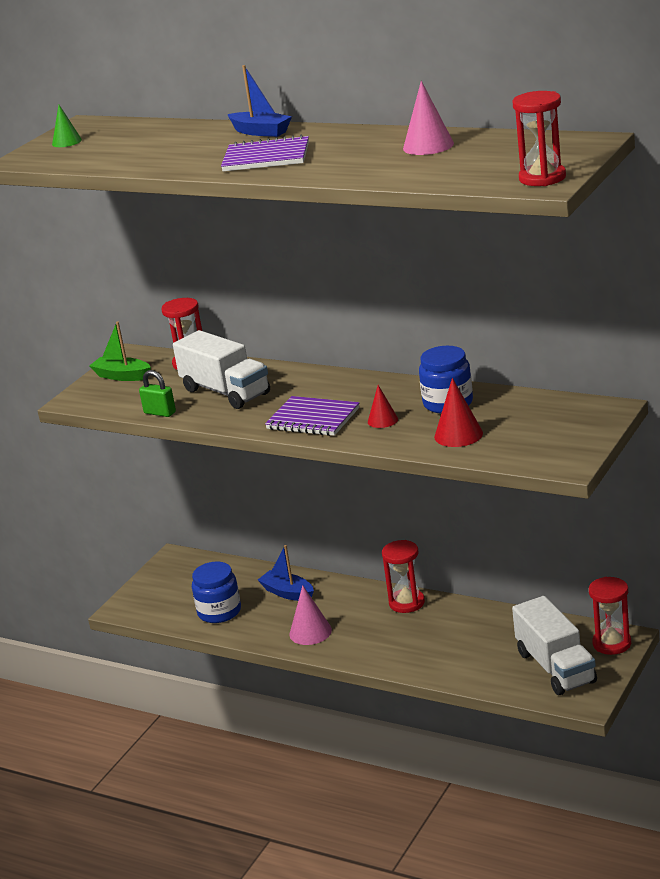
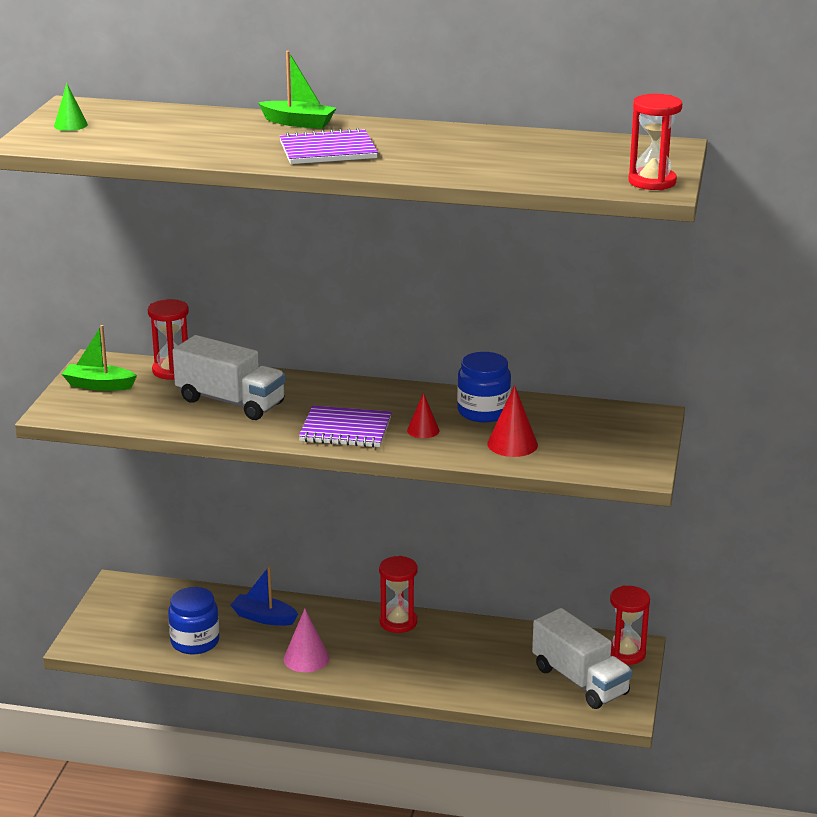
camera: 20 degrees left, 0 degrees up
(160, 413) = (166, 425): green padlock -> none
(260, 132) = (298, 123): blue boat -> green boat
(428, 146) = (501, 144): pink cone -> none

